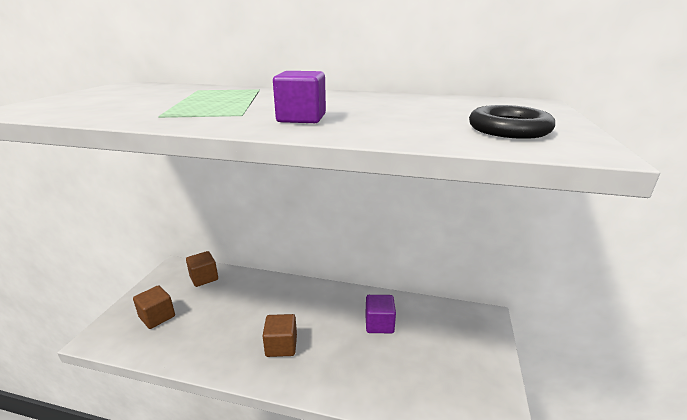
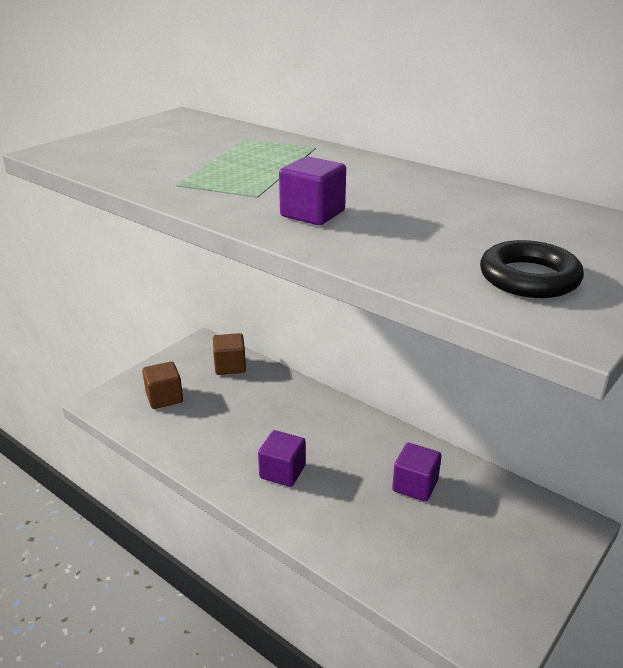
camera: 25 degrees right, 5 degrees up
(281, 346) = (282, 472): brown cube -> purple cube

